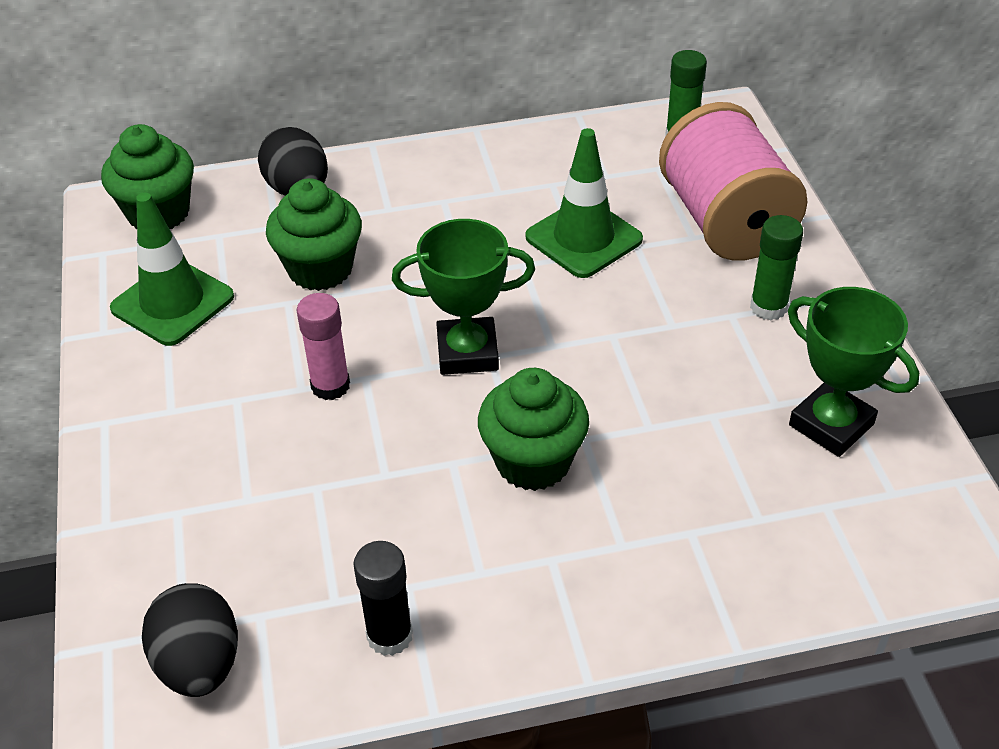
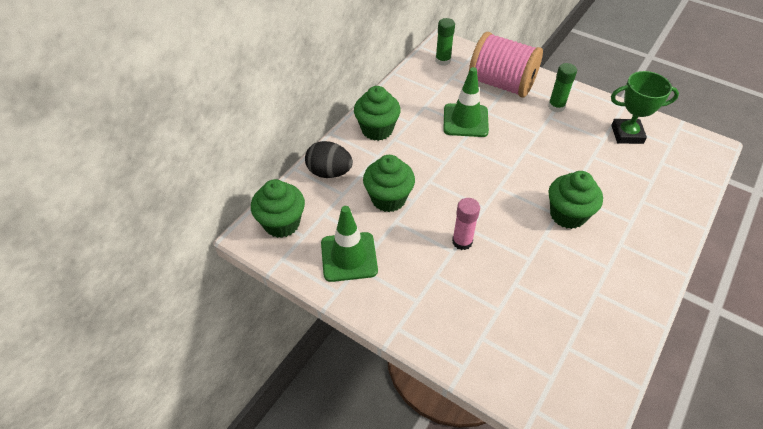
camera: 45 degrees left, 5 degrees up
(199, 664) = (576, 384): black egg -> none
(389, 635) = (616, 314): black glue stick -> none
(438, 175) = (377, 130): none -> green cupcake
(467, 352) = (490, 192): green trophy -> none

